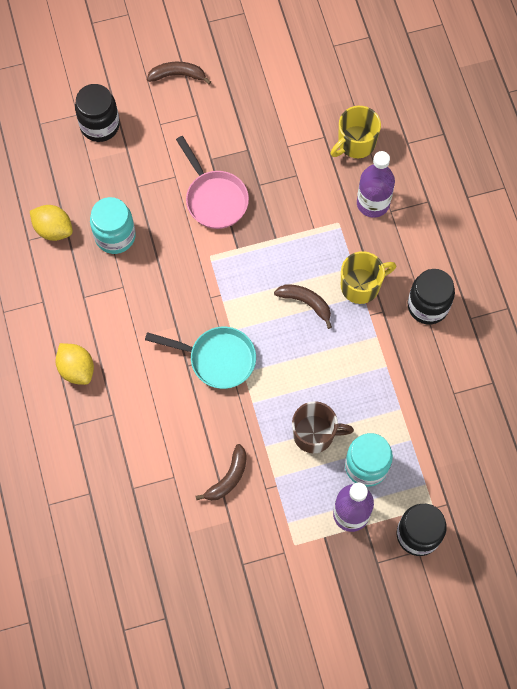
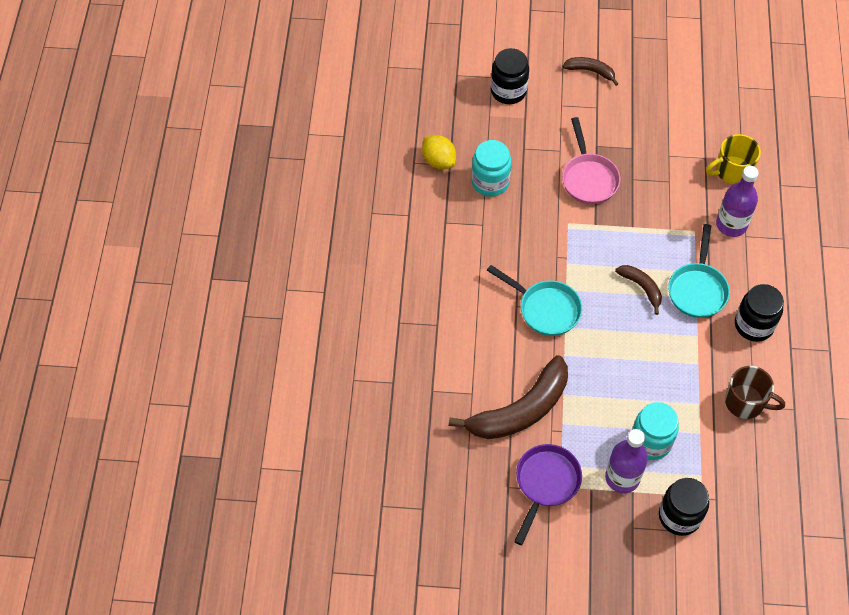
camera: 20 degrees right, 10 degrees down
(77, 369) = (418, 278): yellow lemon -> none
(228, 478) = (520, 410): brown banana -> brown banana, size x2.03
(278, 548) = (545, 484): none -> purple pan
(315, 434) = (612, 399): brown mug -> brown mug (745, 402)
(361, 285) = (697, 289): yellow mug -> turquoise pan

